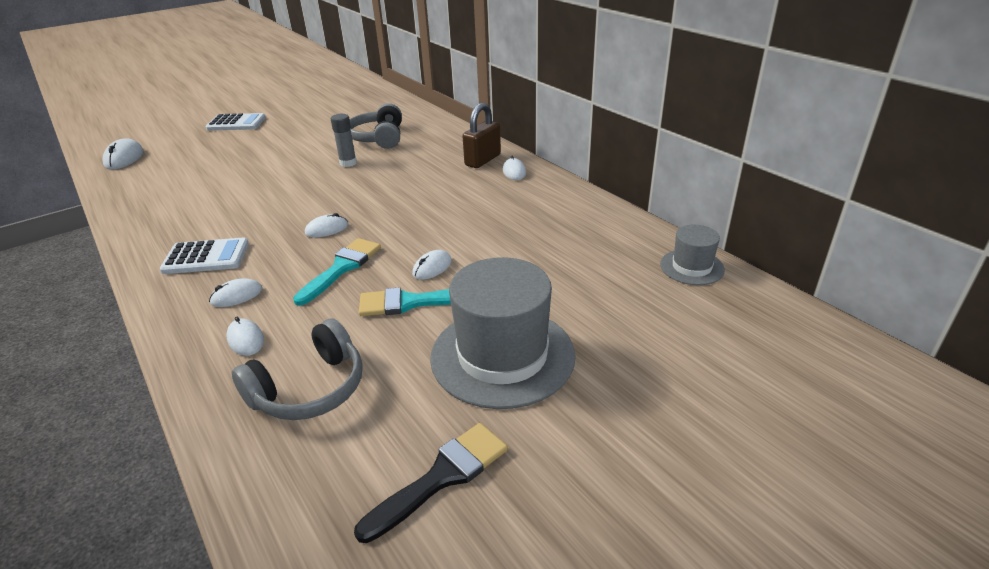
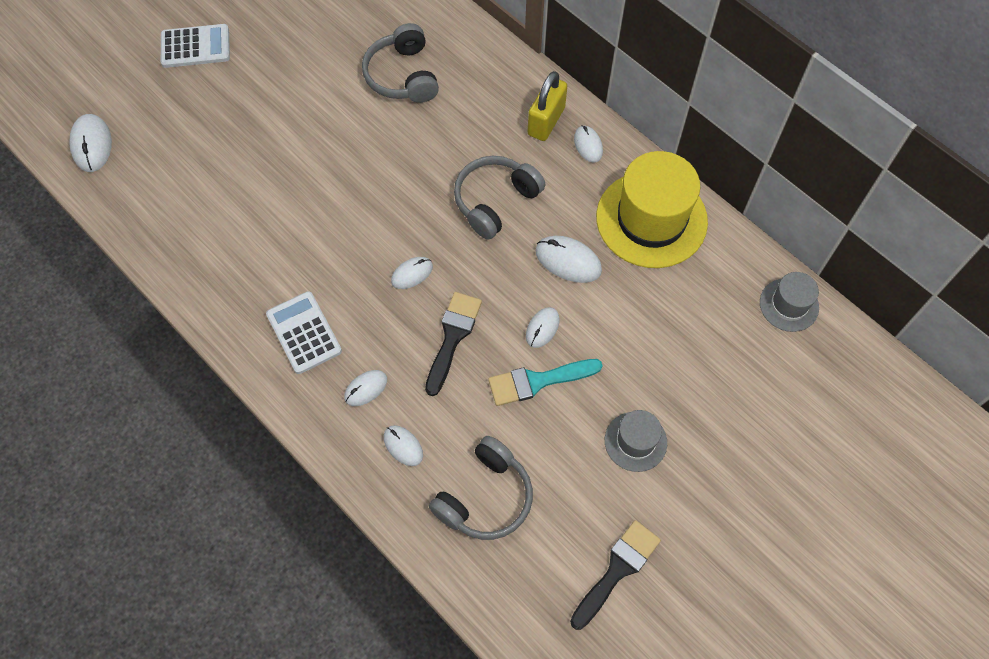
camera: 10 degrees left, 30 degrees up
(206, 257) = (304, 333): white calculator -> white calculator turned 105 degrees counterclockwise
(341, 268) = (452, 337): turquoise brush -> black brush
(348, 163) = (385, 138): grey glue stick -> none
(422, 195) = (495, 201): none -> grey headphones
(473, 229) = (568, 261): none -> white mouse
(482, 160) = (546, 121): brown padlock -> yellow padlock
(502, 356) = (635, 441): grey hat -> grey hat, size x0.51
(560, 210) = (651, 219): none -> yellow hat

